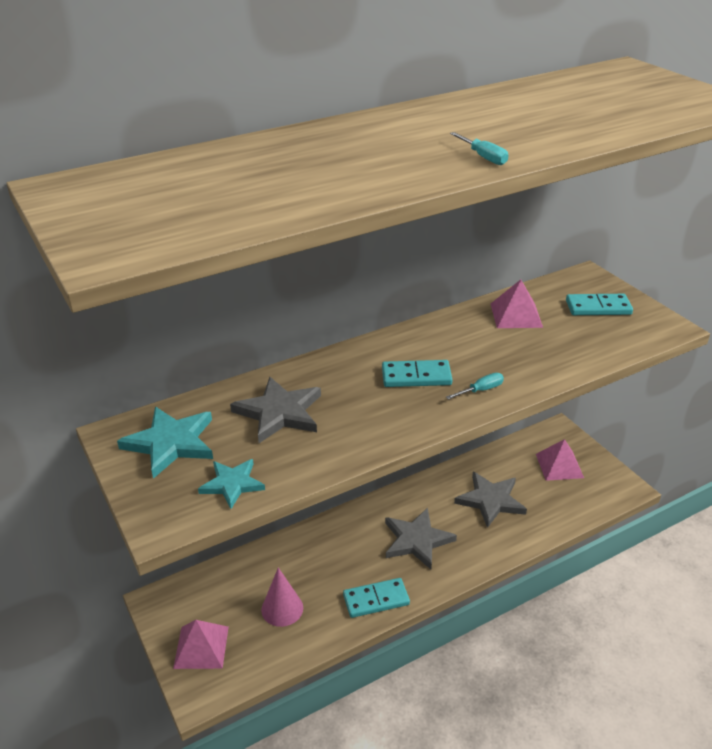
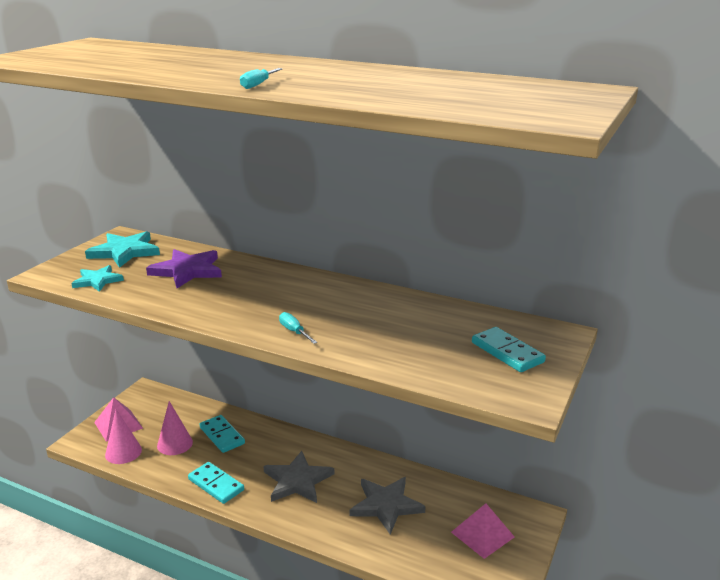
camera: 55 degrees right, 10 degrees down
(257, 658) = (123, 452): none -> pink cone
(279, 413) = (187, 271): grey star -> purple star
(416, 376) = (284, 302): turquoise domino -> turquoise domino (222, 435)
(481, 390) = (294, 331): turquoise screwdriver -> turquoise screwdriver turned 150 degrees counterclockwise
(516, 315) = (433, 317): pink pyramid -> none

